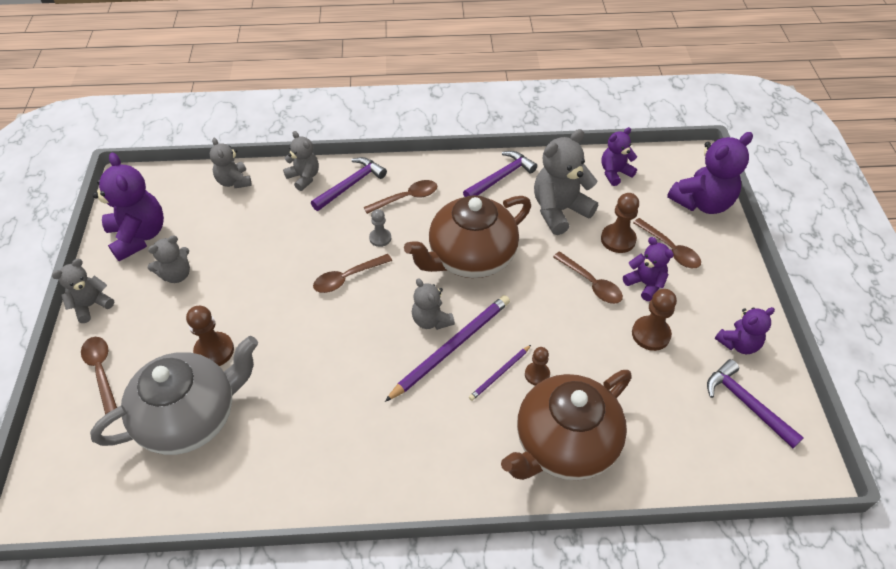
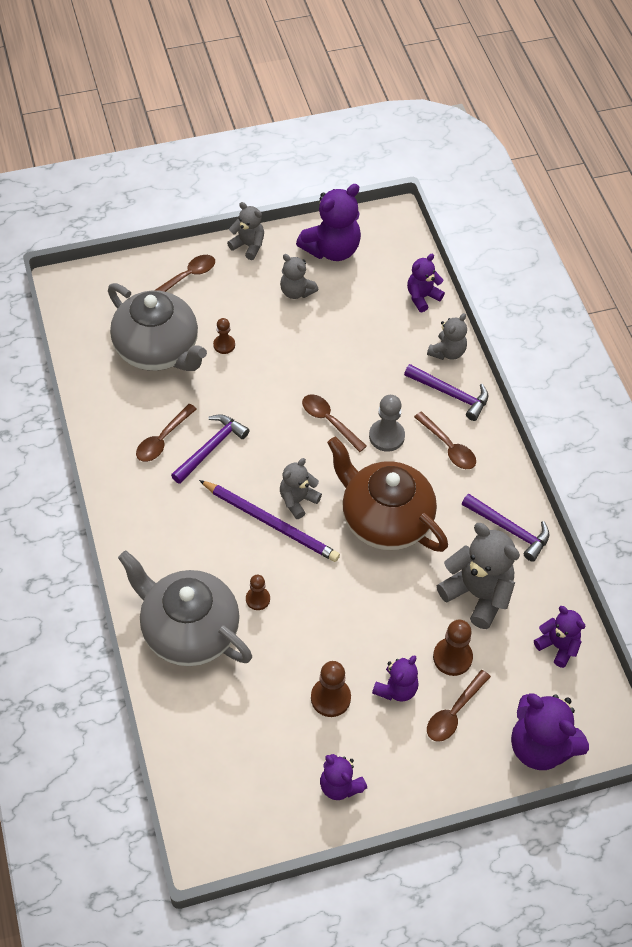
camera: 75 degrees right, 5 degrees up
(214, 351) = (224, 345): brown pawn -> brown pawn, size x0.64
(234, 181) = (422, 297): grey teddy bear -> purple teddy bear
(380, 238) = (386, 436): grey pawn -> grey pawn, size x1.57
(499, 374) = (251, 567): purple pencil -> none
(564, 444) = (188, 630): brown teapot -> grey teapot
(591, 283) = (382, 636): brown spoon -> brown spoon (163, 439)
(746, 403) = (267, 792): purple hammer -> purple hammer (211, 448)

